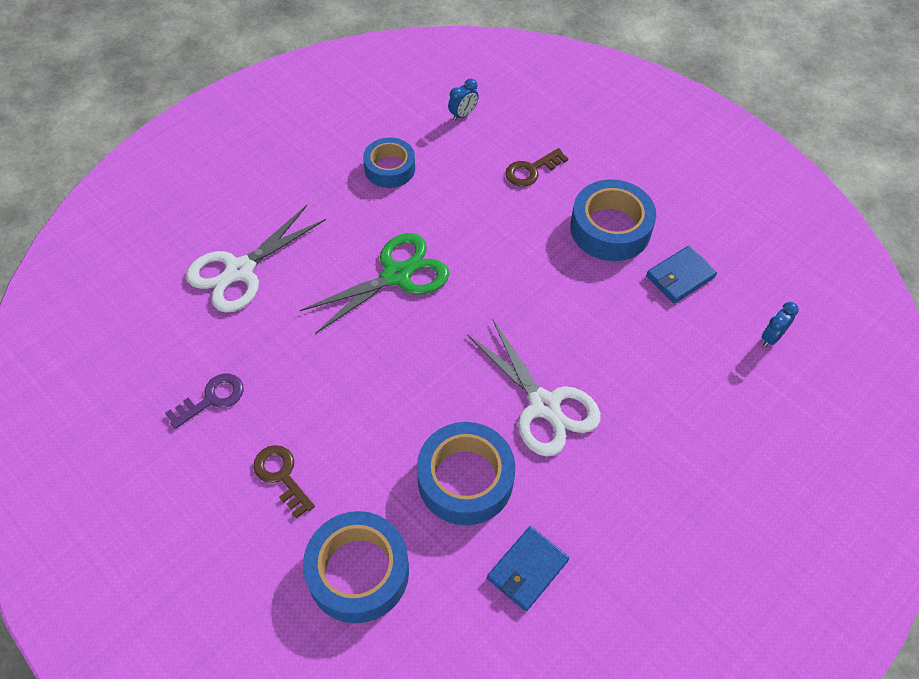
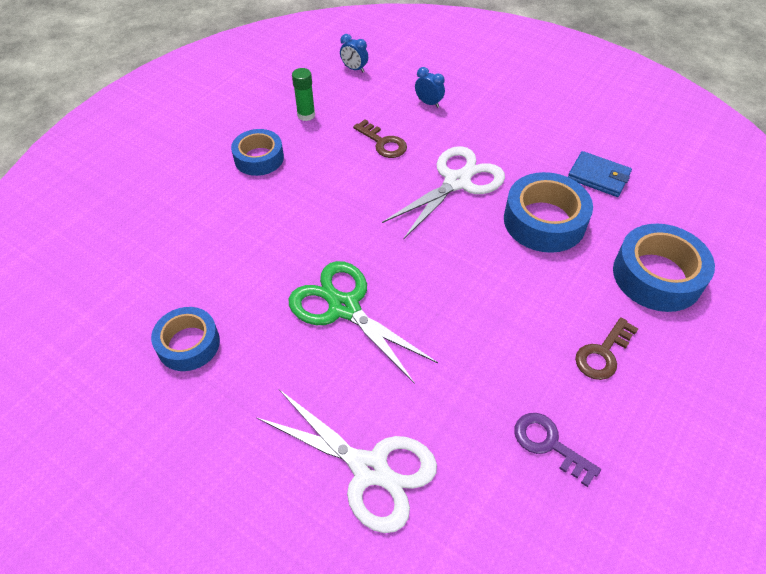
camera: 100 degrees left, 5 degrees down
(463, 115) = (100, 288): blue clock -> blue clock (428, 103)
(531, 170) = (187, 219): brown key -> brown key (383, 143)
(610, 228) = (259, 158): blue tape -> blue tape, size x0.66
(680, 276) = (306, 115): blue wallet -> green glue stick

